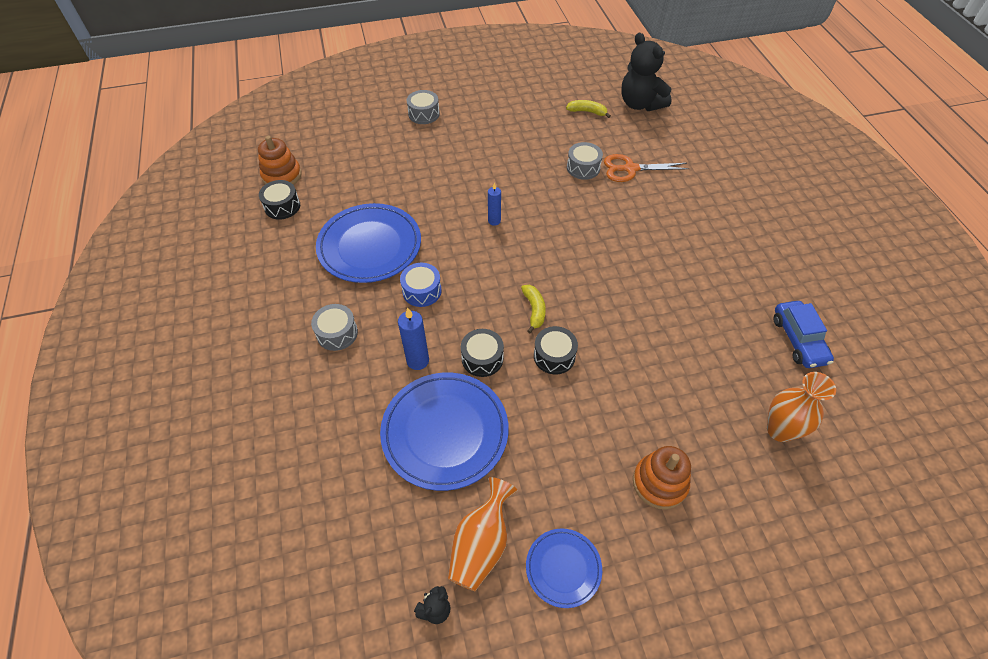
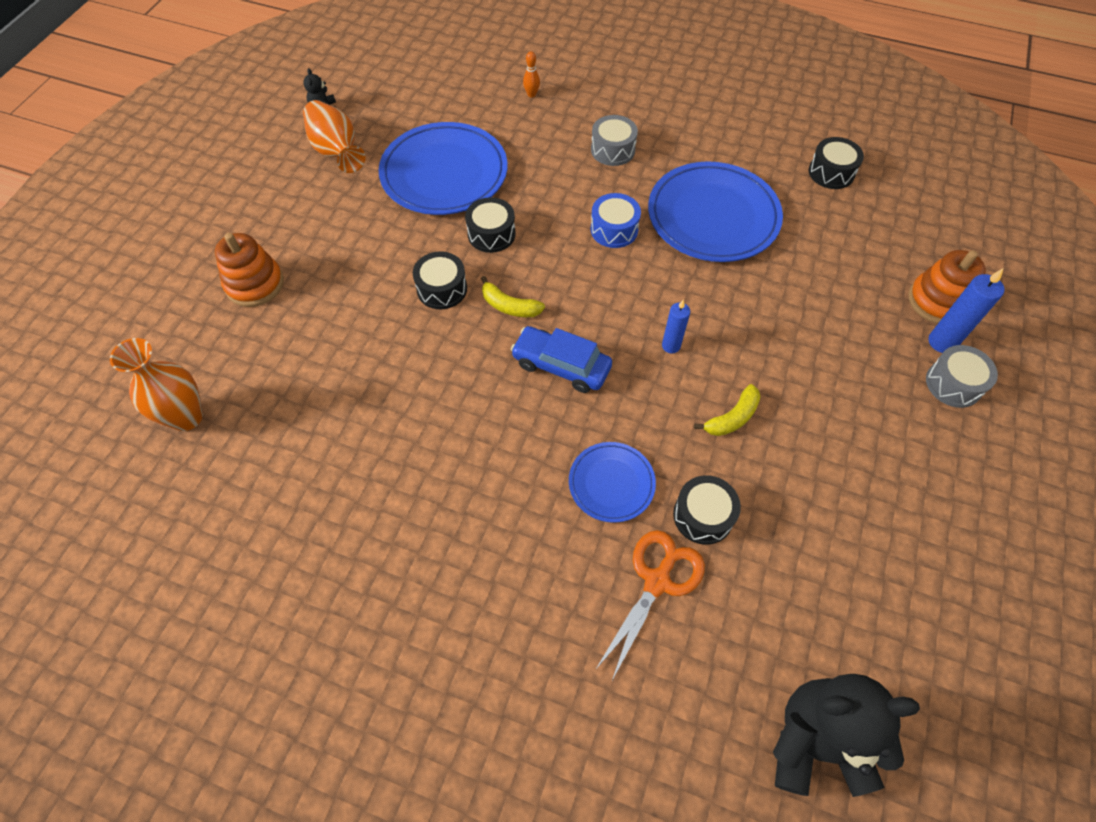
camera: 125 degrees right, 5 degrees up
(282, 175) = (890, 189): orange stacking toy -> orange stacking toy (937, 301)
(299, 430) = (531, 94): none -> orange bowling pin
(418, 361) = (532, 189): blue candle -> blue candle (942, 342)
(563, 568) = (270, 185): blue plate -> blue plate (611, 483)
(583, 168) = (703, 516): grey drum -> black drum
(587, 112) = (841, 624): yellow banana -> yellow banana (732, 418)
(798, 340) = (235, 536): blue car -> blue car (561, 365)

